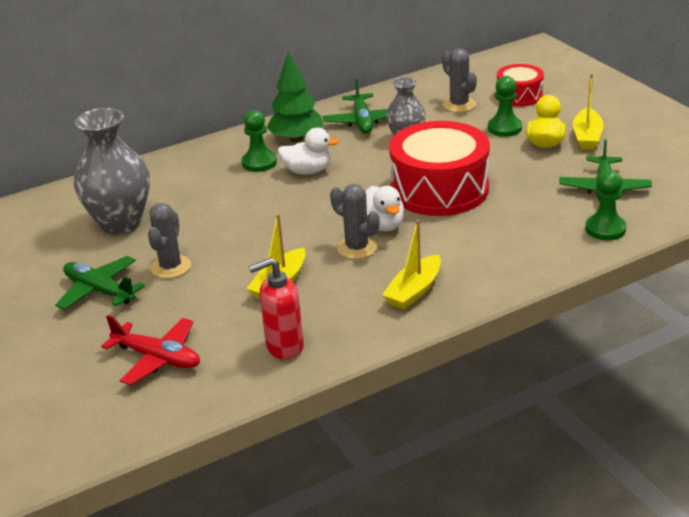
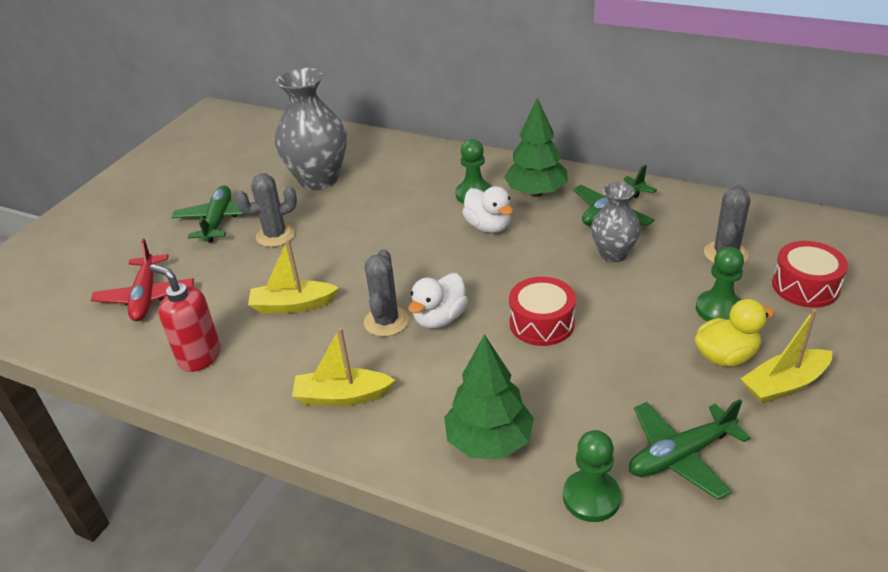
camera: 55 degrees right, 5 degrees up
(439, 189) = (541, 323): red drum -> red drum, size x0.54
(524, 247) = (489, 441): none -> green tree

